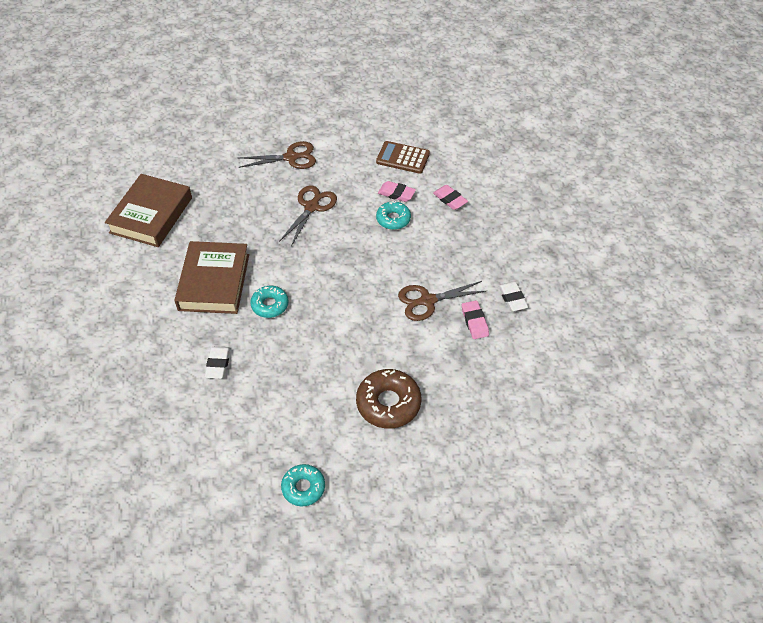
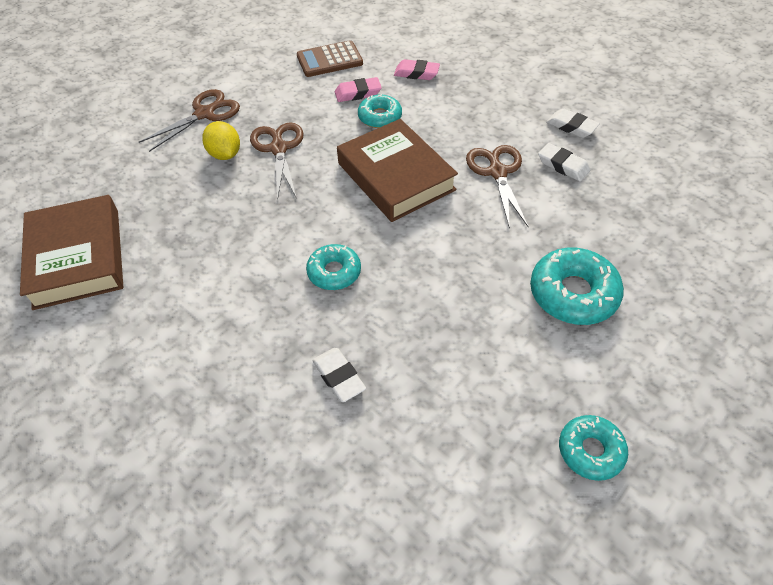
camera: 35 degrees left, 0 degrees up
(214, 282) = (238, 286): brown book -> brown book (395, 176)
(278, 193) = (225, 154): none -> yellow lemon
(388, 403) = (573, 293): brown donut -> turquoise donut
(427, 301) = (497, 172): brown scissors -> brown scissors turned 135 degrees clockwise
(474, 322) = (563, 165): pink eraser -> white eraser

